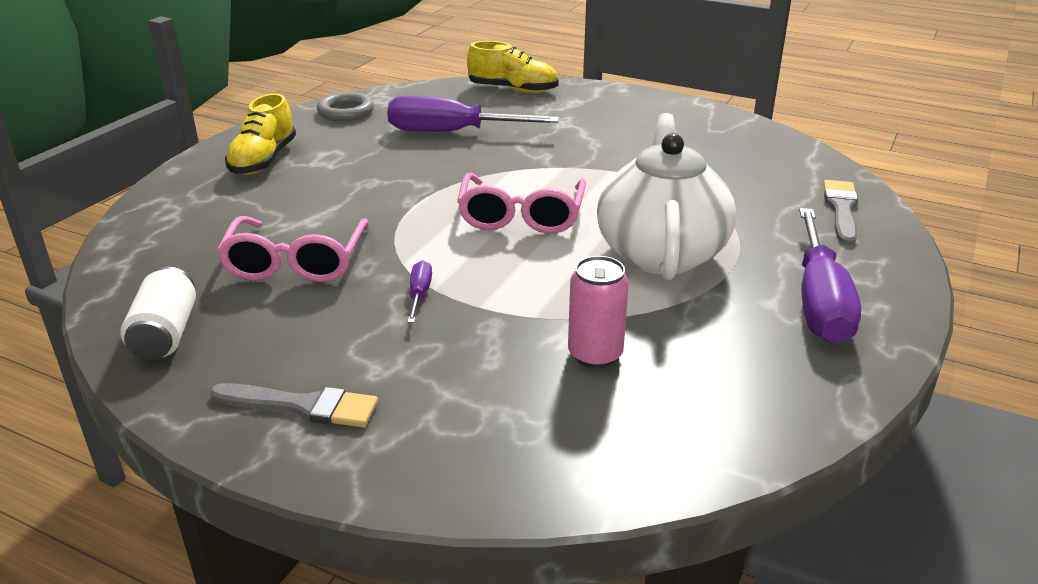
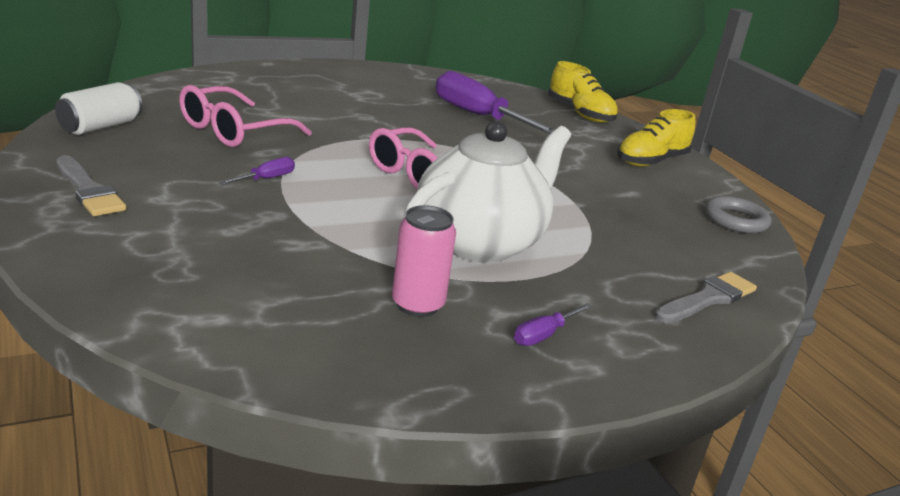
camera: 35 degrees right, 5 degrees down
(263, 160) = (326, 80): yellow shoe -> yellow shoe (651, 161)
(346, 112) = (431, 78): grey ring -> grey ring (736, 220)
(595, 354) = (301, 264): pink can -> pink can (417, 304)
(819, 301) = (544, 335): purple screwdriver -> purple screwdriver, size x0.43

